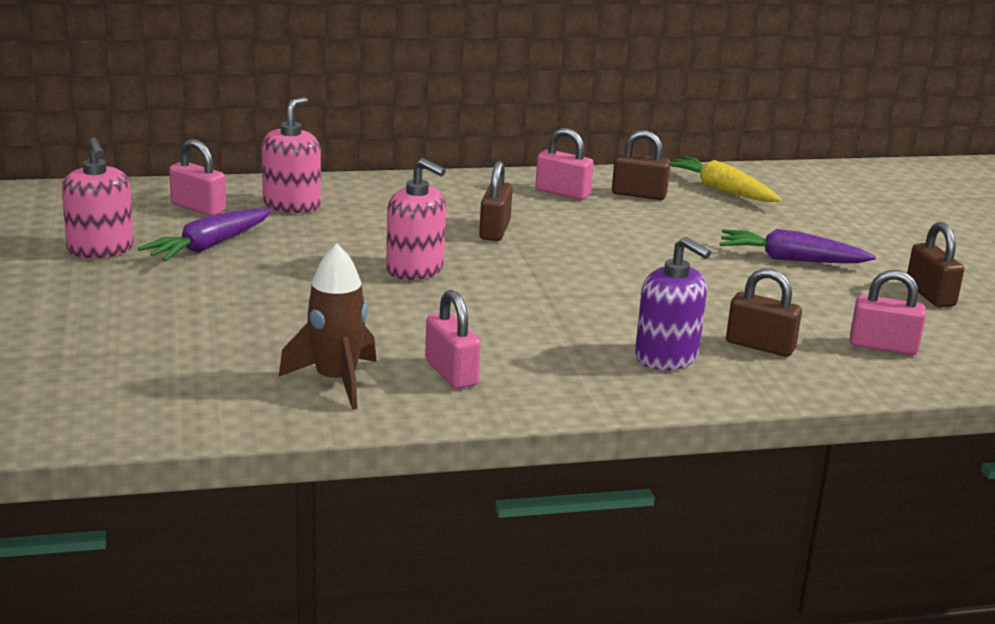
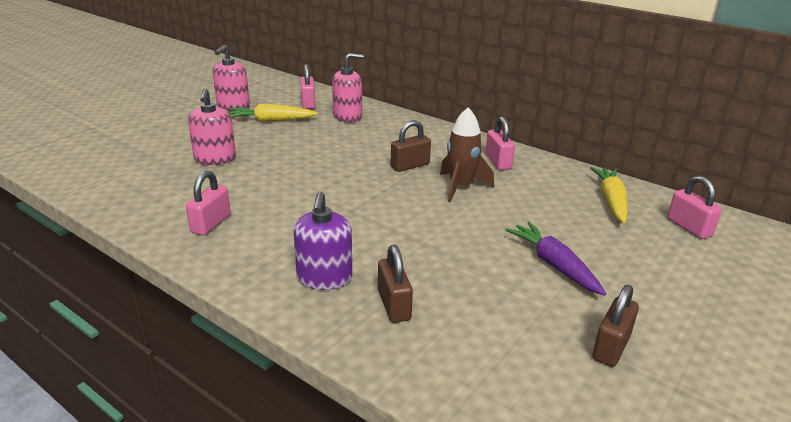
camera: 50 degrees right, 5 degrees up
(209, 246) = (271, 121): purple carrot -> yellow carrot
(336, 381) = (163, 201): brown rocket -> brown rocket (461, 187)
(415, 269) = (323, 167): pink soap dispenser -> pink soap dispenser (215, 159)
(639, 194) = (544, 181): brown padlock -> none
(883, 346) = (477, 359): pink padlock -> pink padlock (689, 227)

